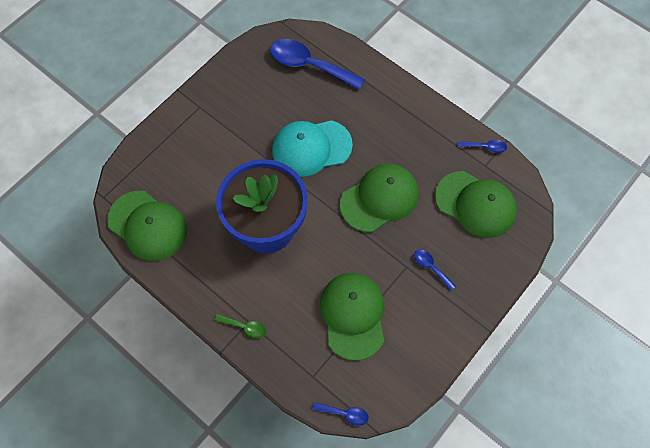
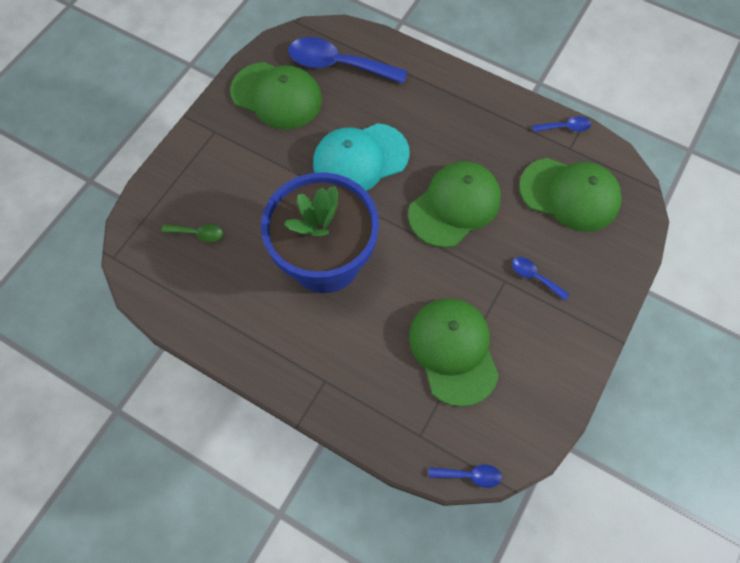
camera: 10 degrees left, 0 degrees up
(147, 226) = (176, 283): green cap -> green cap (277, 96)
(245, 327) = (322, 388): green spoon -> green spoon (198, 234)

